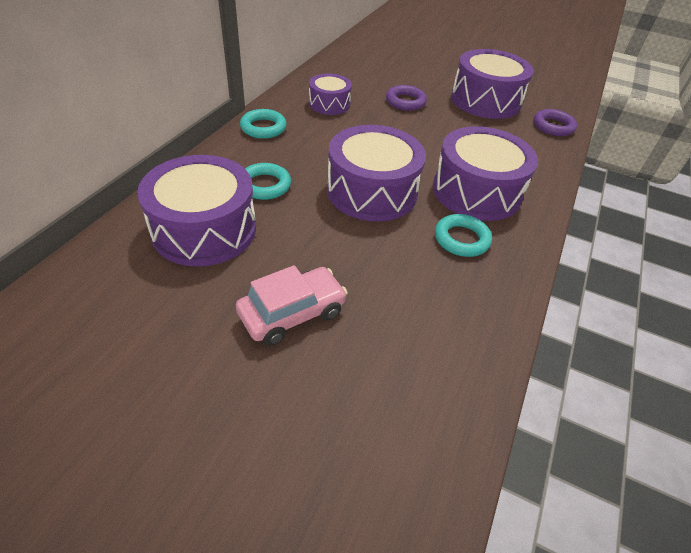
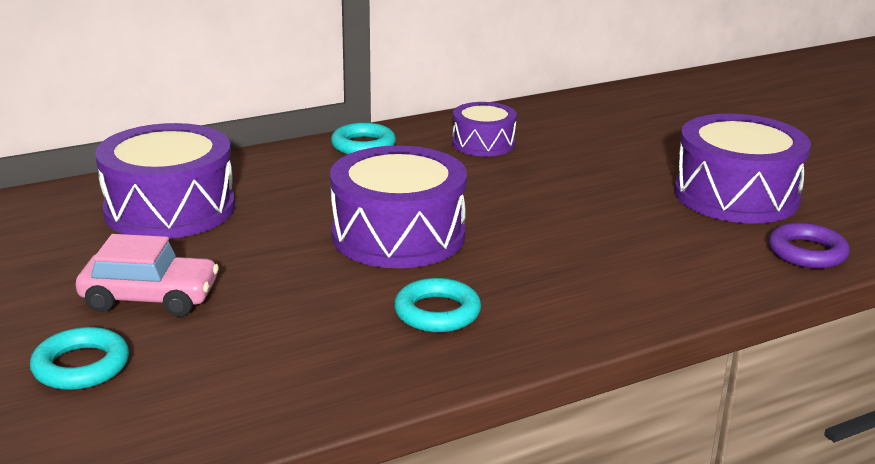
camera: 40 degrees right, 20 degrees down
(264, 185) = (284, 194): turquoise ring -> turquoise ring (81, 366)
(405, 101) = (598, 166): purple ring -> none
(476, 191) = (541, 279): purple drum -> none

